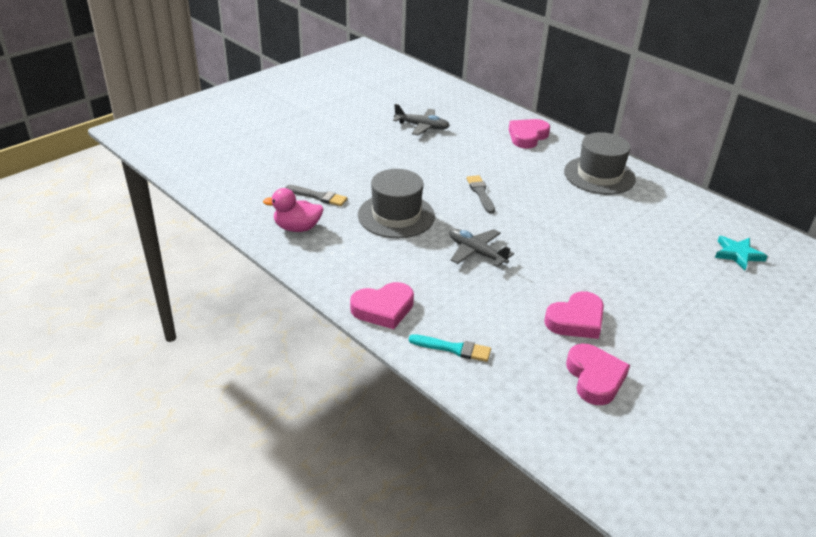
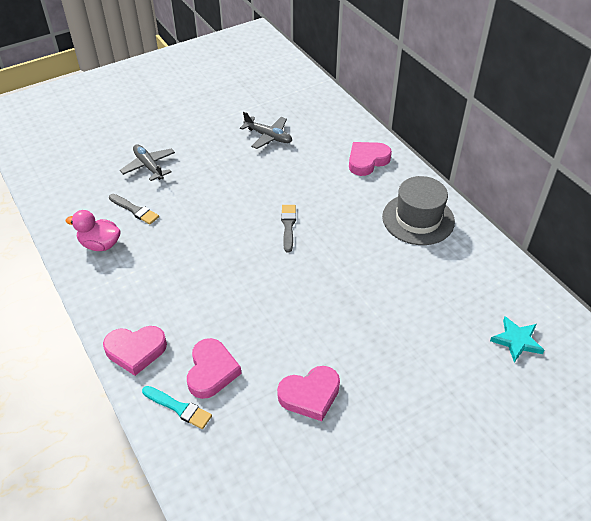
camera: 15 degrees right, 10 degrees up
(396, 215) = (196, 242): grey hat -> none
(476, 252) = (251, 298): grey plane -> grey plane (149, 166)
(595, 378) = (296, 467): pink heart -> pink heart (211, 371)

